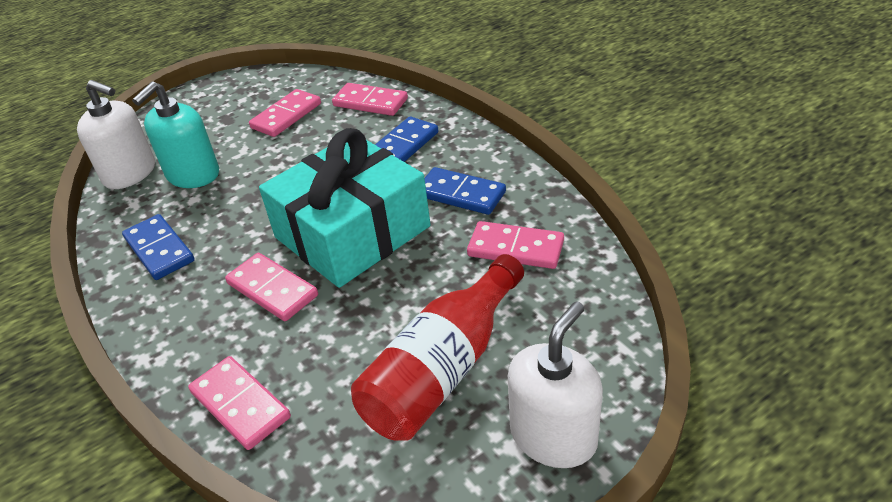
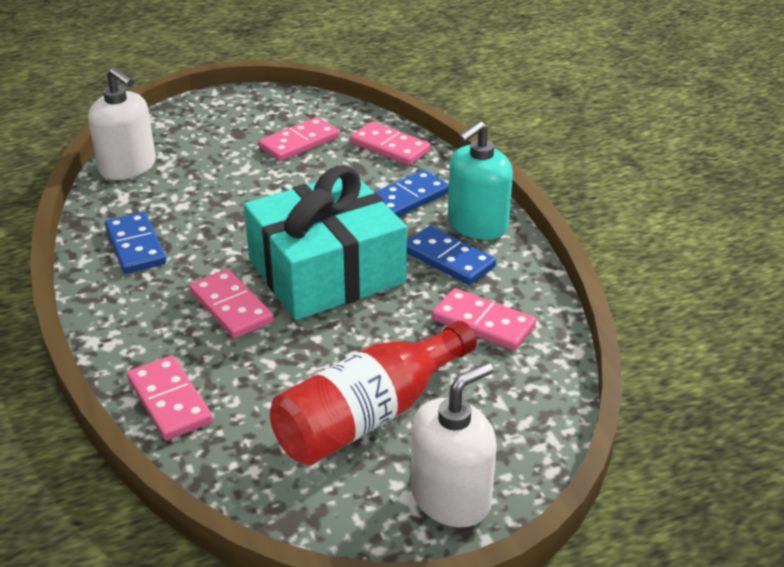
camera: 10 degrees right, 5 degrees down
(193, 175) = (188, 181): turquoise soap dispenser -> turquoise soap dispenser (477, 225)

